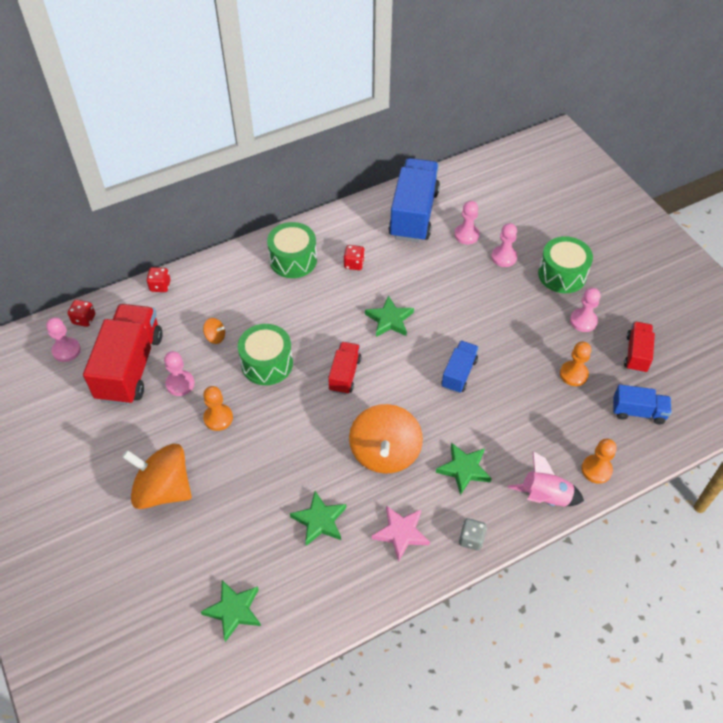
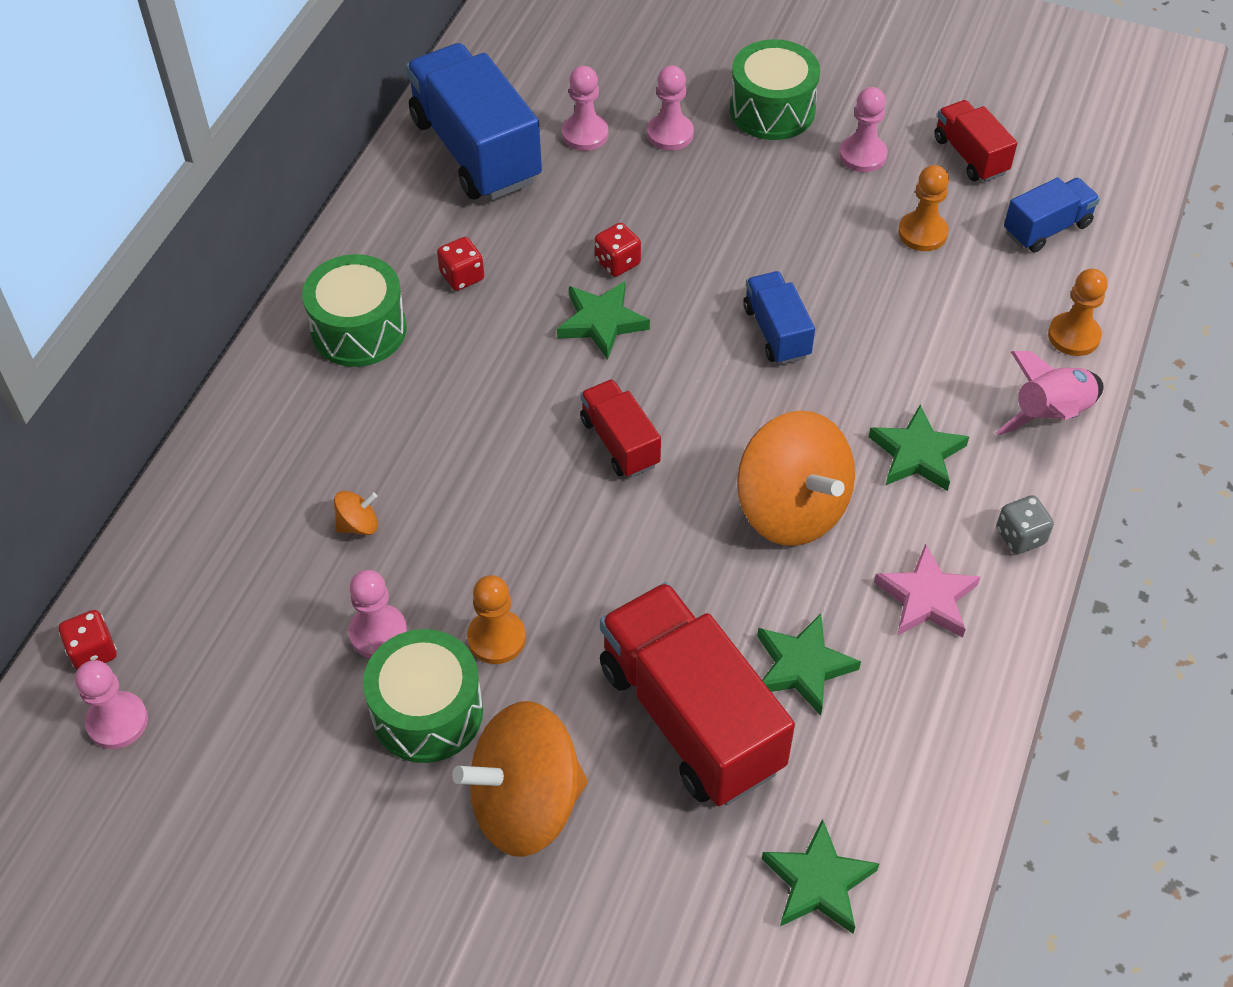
camera: 40 degrees left, 0 degrees up
(130, 367) = (264, 667): red truck -> red truck (691, 717)
(160, 286) = (175, 510): red dice -> red dice (617, 262)
(267, 363) = (485, 507): green drum -> green drum (427, 712)

